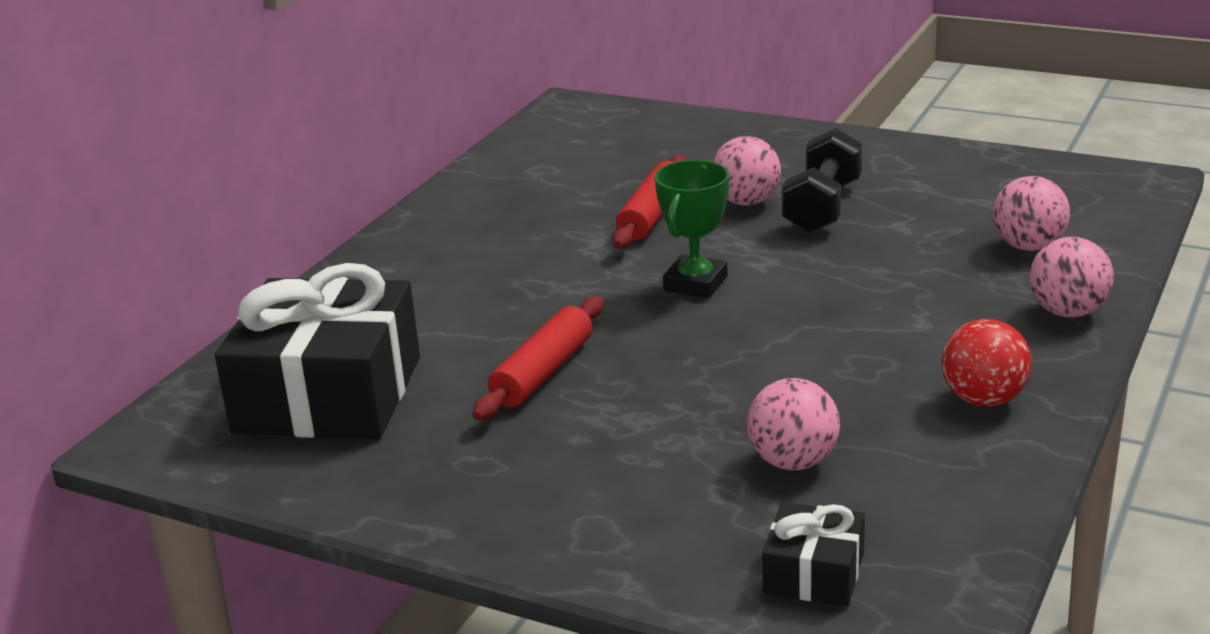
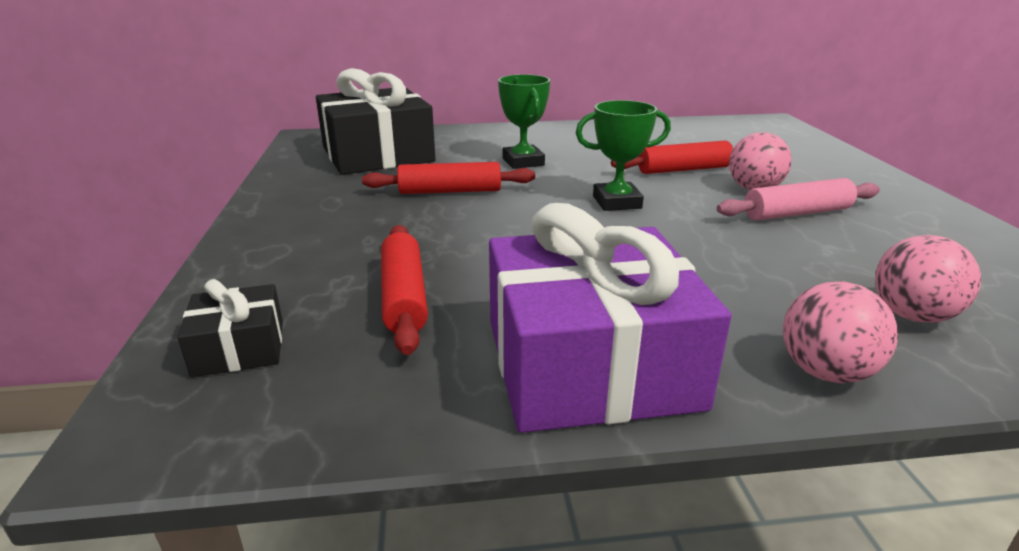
camera: 55 degrees right, 0 degrees up
(502, 298) = (523, 162): none -> green trophy
(793, 462) = (404, 297): pink ball -> red rolling pin
(822, 207) = (797, 213): black dumbbell -> pink rolling pin
(983, 400) = (590, 363): red ball -> purple gift

